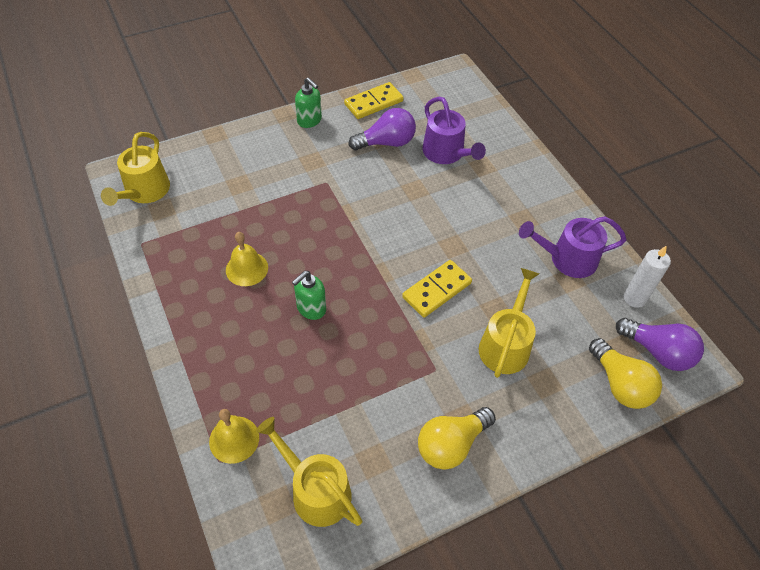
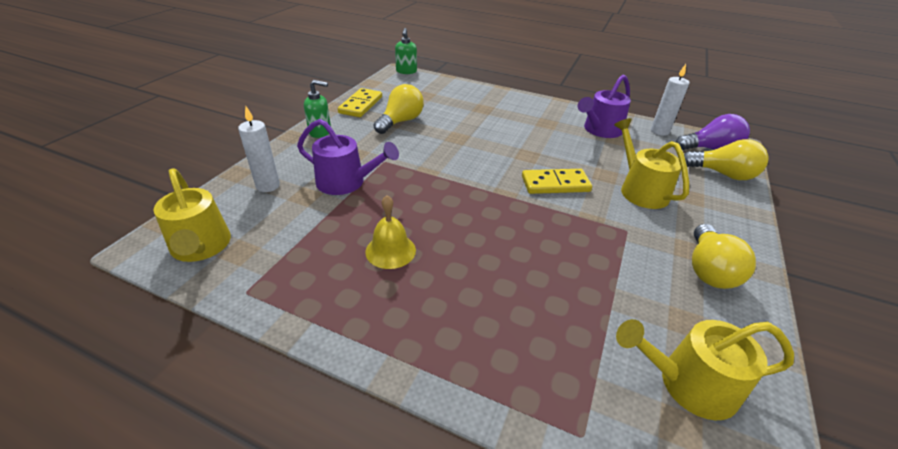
camera: 40 degrees left, 15 degrees down
(224, 159) = (268, 186): none -> white candle
(234, 439) = (566, 401): yellow bell -> none
(311, 308) = (485, 246): green soap dispenser -> green soap dispenser (406, 71)
(386, 143) = (400, 121): purple light bulb -> yellow light bulb
(436, 290) = (555, 184): yellow domino -> yellow domino turned 75 degrees clockwise
(446, 153) = (450, 111): purple watering can -> purple watering can (346, 182)

